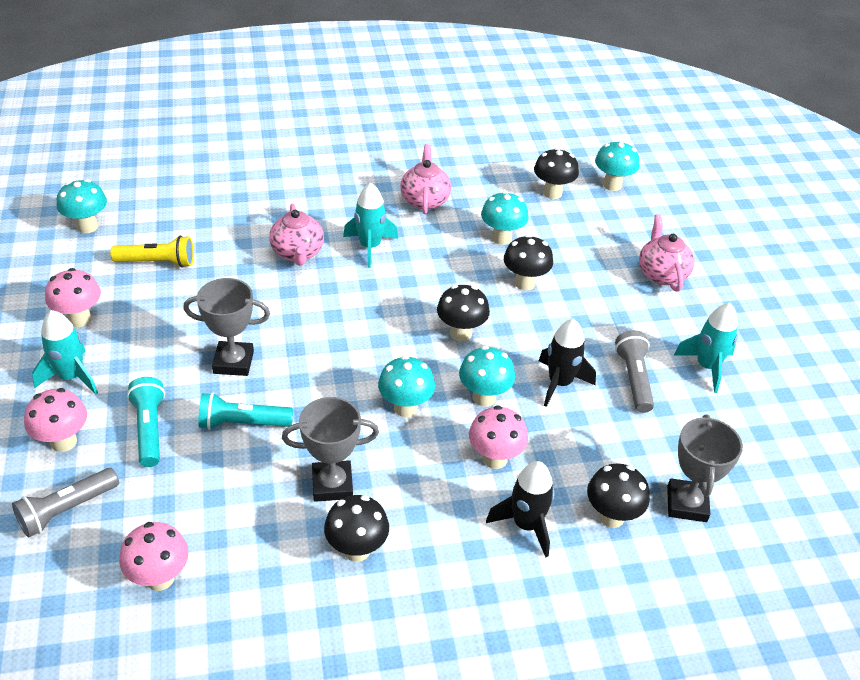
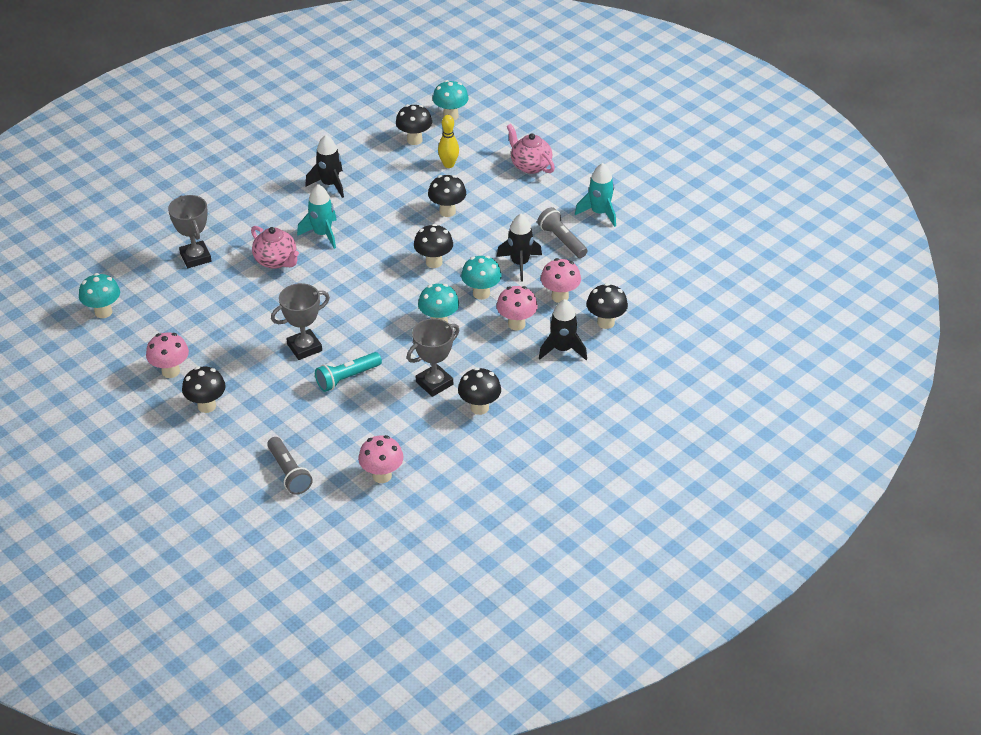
camera: 30 degrees left, 0 degrees up
(64, 442) = (245, 442): pink mushroom -> pink mushroom (560, 297)
(66, 510) = (289, 473): grey flashlight -> grey flashlight turned 45 degrees counterclockwise
(71, 377) = (206, 406): turquoise rocket -> black mushroom
(149, 429) = (292, 409): turquoise flashlight -> none
(157, 262) = (183, 312): yellow flashlight -> none
(424, 200) = (330, 184): pink teapot -> black rocket
(501, 238) = (407, 188): turquoise mushroom -> none
(568, 233) = (448, 165): none -> yellow bowling pin
(687, 504) = (642, 296): grey trophy -> grey trophy (196, 257)

